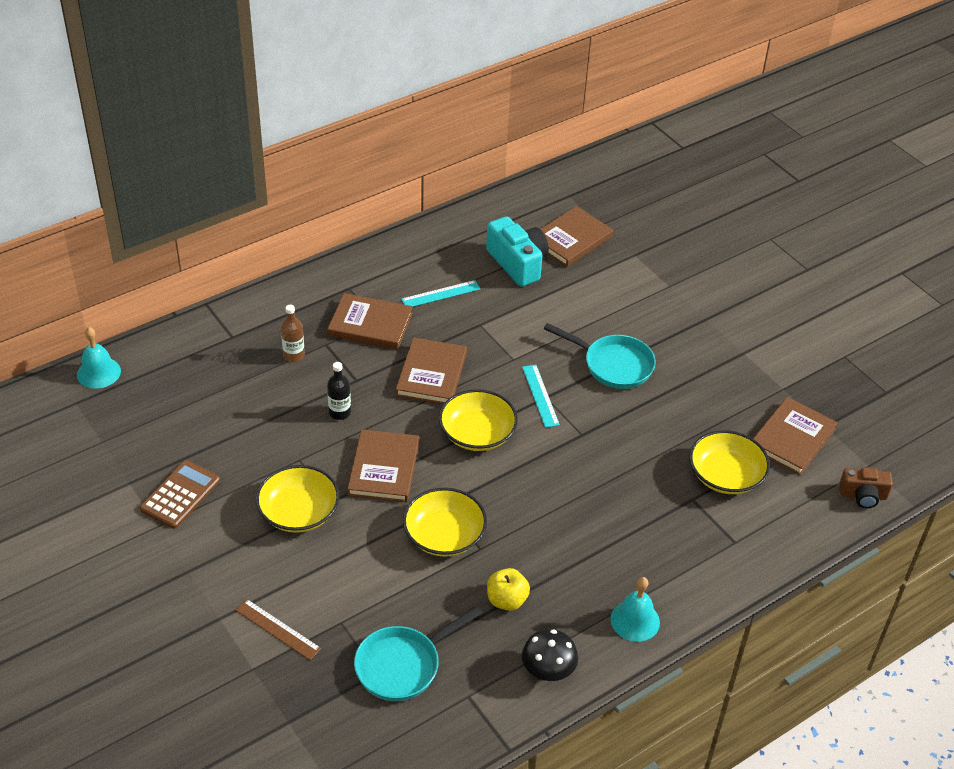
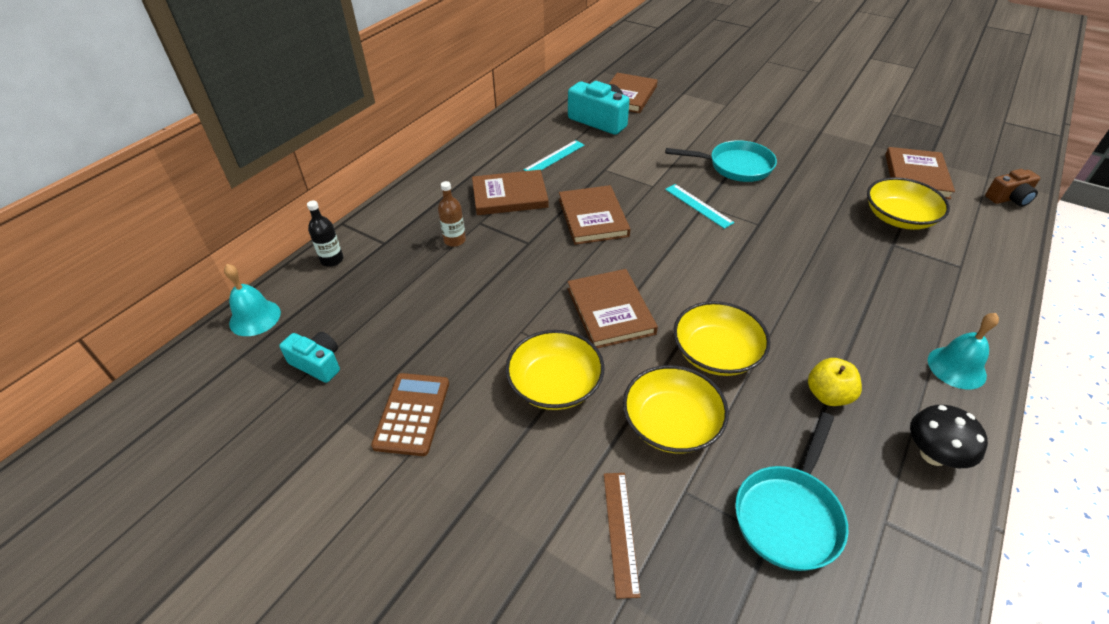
camera: 20 degrees left, 0 degrees up
(130, 429) = (317, 363): none -> turquoise camera
(277, 629) = (620, 531): brown ruler -> brown ruler turned 75 degrees clockwise
(340, 412) = (532, 275): black bottle -> black bottle (332, 260)
(477, 433) = (671, 252): yellow bowl -> yellow bowl (671, 423)

